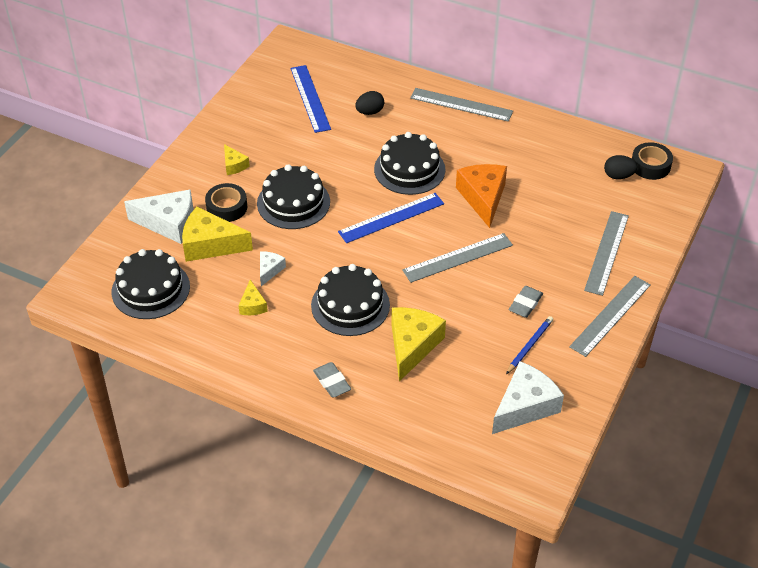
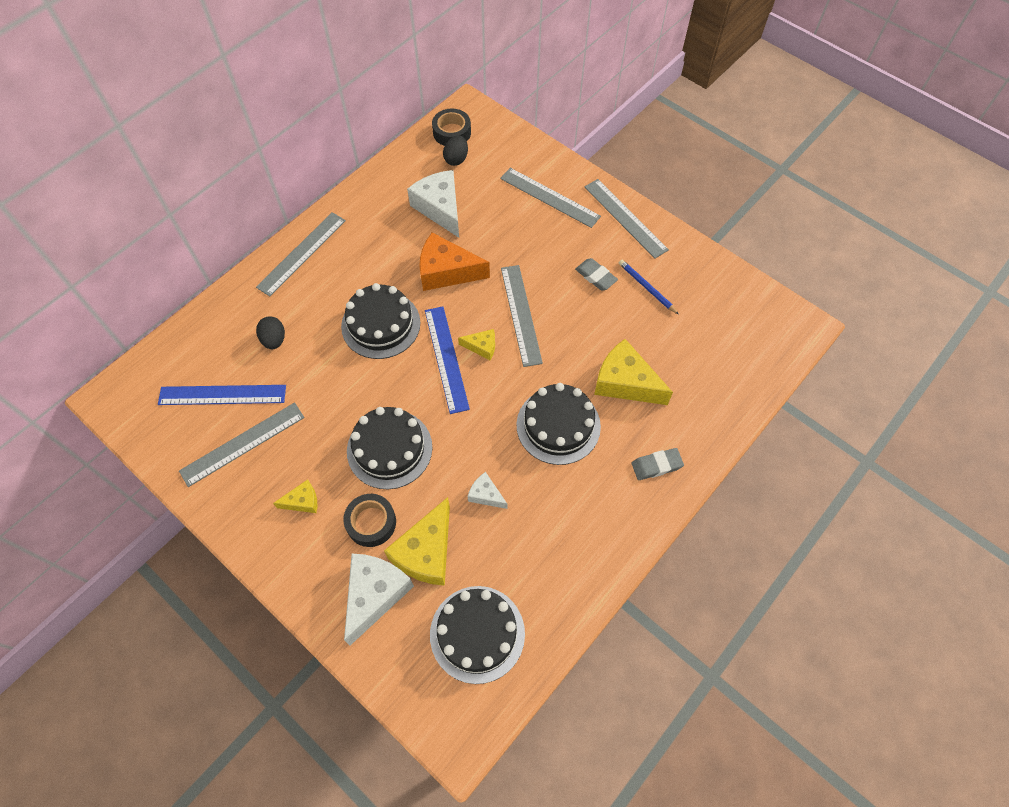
camera: 75 degrees left, 15 degrees up
(252, 305) = (533, 522): yellow cheese -> yellow cheese (482, 347)
(272, 120) = (242, 443): none -> grey ruler
(525, 406) = (715, 311): white cheese -> white cheese (440, 208)

